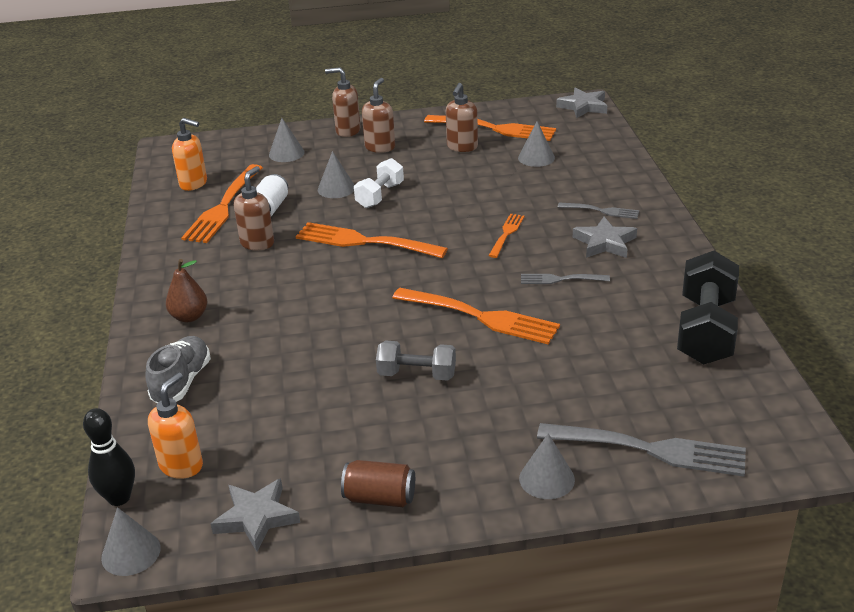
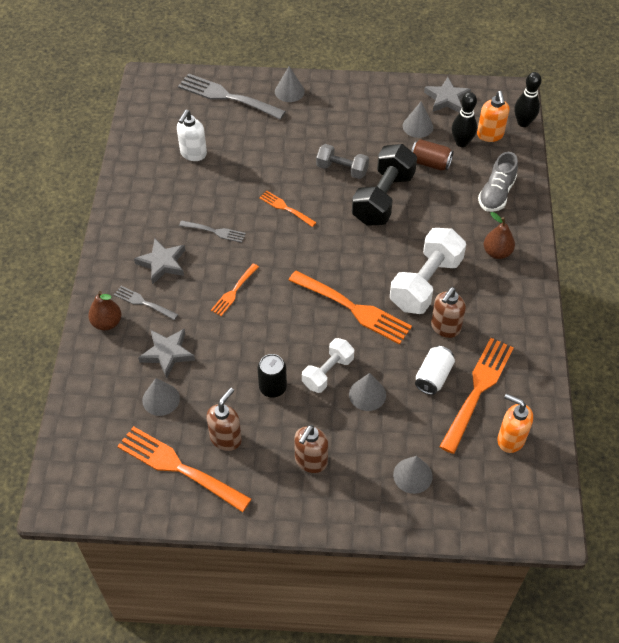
camera: 170 degrees left, 20 degrees up
(131, 553) = (511, 93): grey cone -> grey cone (418, 126)
(181, 465) = (490, 135): orange soap dispenser -> orange soap dispenser turned 45 degrees counterclockwise
(231, 445) = (461, 142): none -> black bowling pin
(281, 275) = (426, 283): none -> white dumbbell
(347, 131) = (340, 507): brown soap dispenser -> none
(380, 498) = (380, 97): brown can -> brown can (430, 163)
(432, 179) = (272, 387): none -> black can
(481, 317) = (285, 208): orange fork -> orange fork, size x0.53
(583, 106) = (64, 490): grey star -> grey star (167, 353)
(628, 192) = (107, 323): none -> brown pear
(647, 357) = (193, 154): none -> white soap dispenser
(705, 330) = (144, 166): black dumbbell -> black dumbbell (383, 198)

